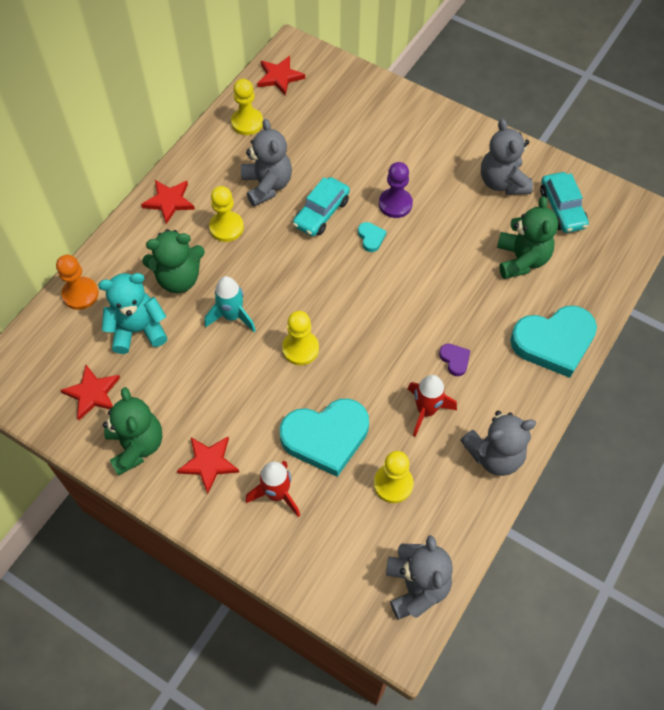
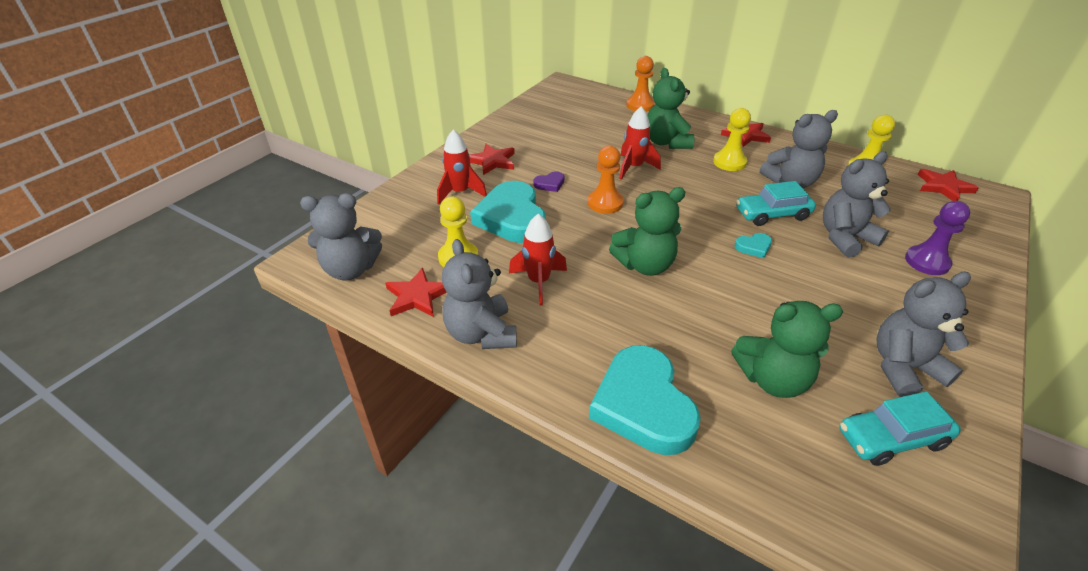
camera: 90 degrees right, 20 degrees down
(92, 393) = (555, 114): red star -> red star (417, 296)
(136, 446) = (510, 132): green teddy bear -> green teddy bear (645, 265)
(138, 330) = (612, 128): turquoise teddy bear -> none
(232, 316) = (634, 168): turquoise rocket -> red rocket
(300, 349) = (605, 203): yellow pawn -> orange pawn
(321, 213) = (772, 214): turquoise car -> turquoise car turned 45 degrees counterclockwise
(357, 170) = (845, 238): none -> grey teddy bear
(395, 204) = (811, 266): purple pawn -> purple pawn (927, 262)
(455, 360) = (604, 306): purple heart -> purple heart (550, 184)

